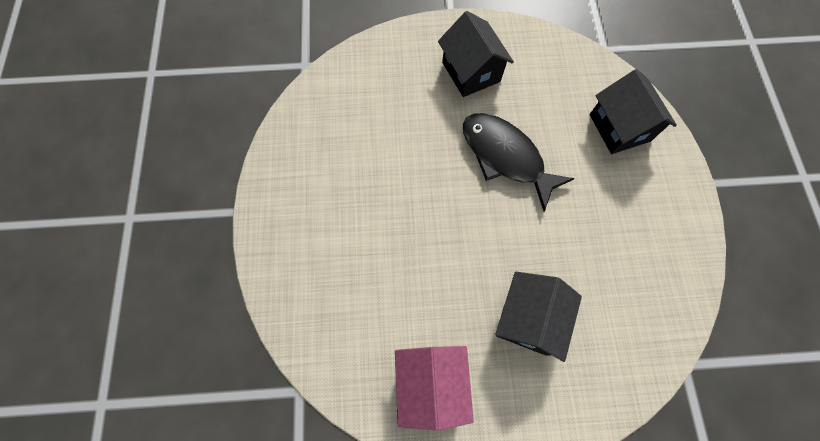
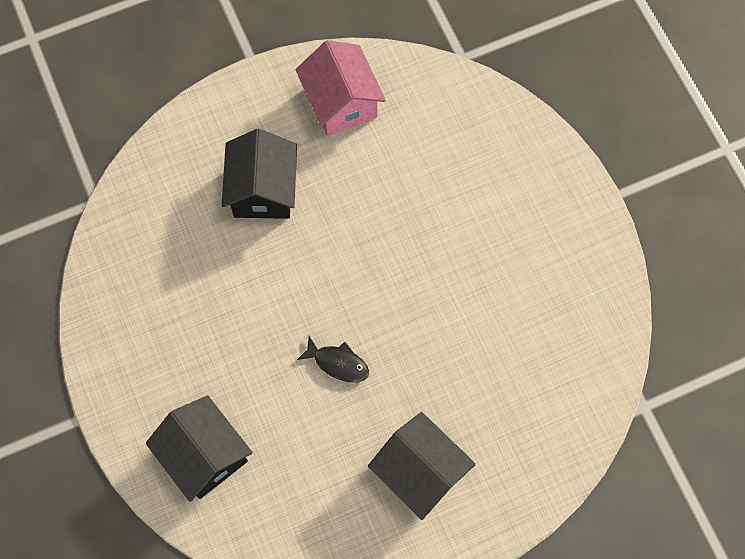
camera: 160 degrees right, 0 degrees up
(505, 157) = (338, 363): black fish -> black fish, size x0.47

